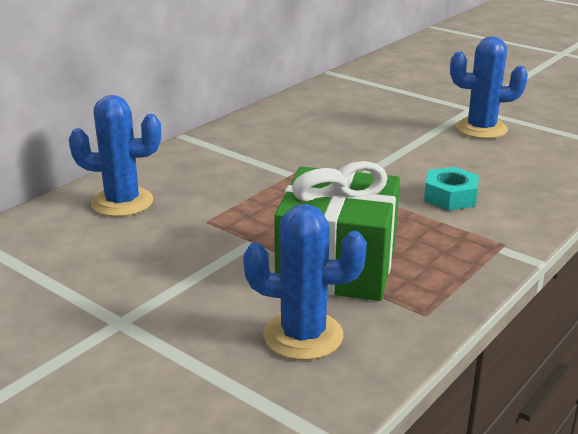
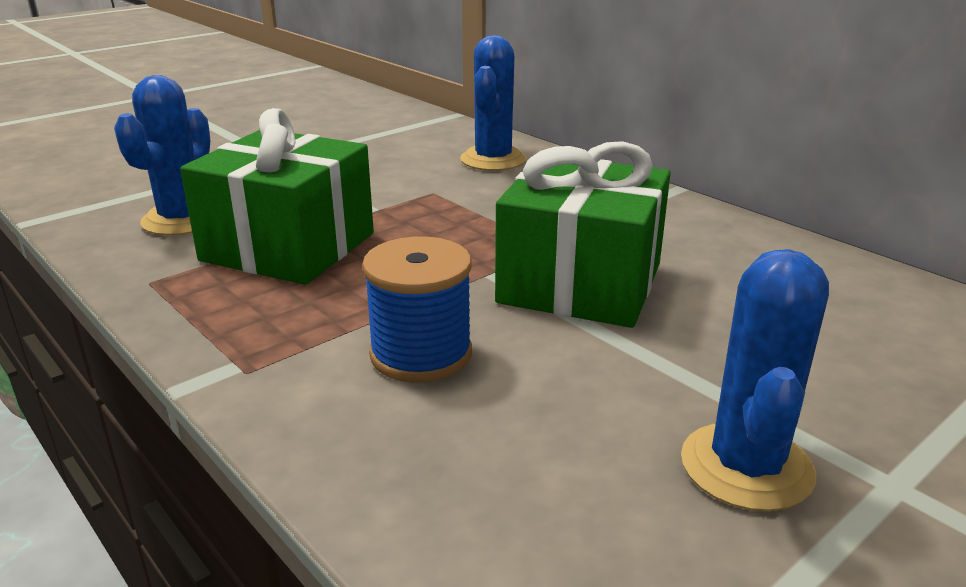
camera: 100 degrees right, 0 degrees up
(344, 161) = (580, 283): none -> green gift
(450, 197) = (421, 354): turquoise nut -> blue spool

